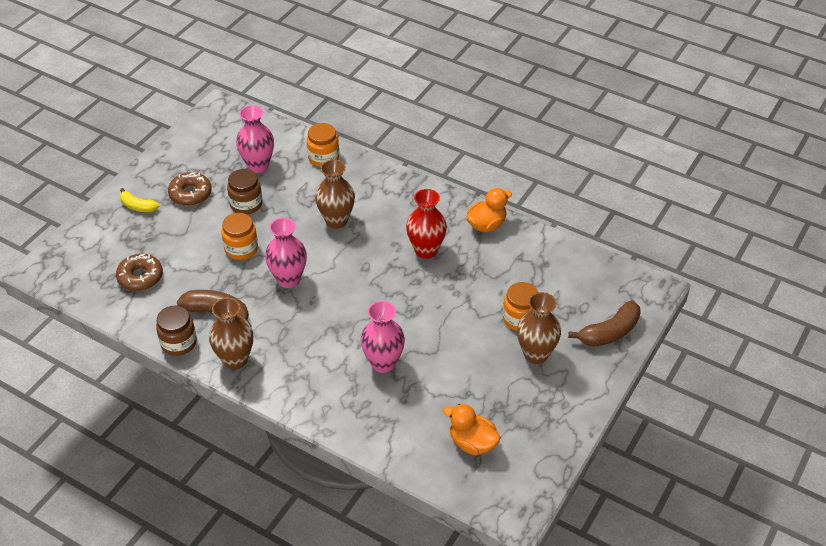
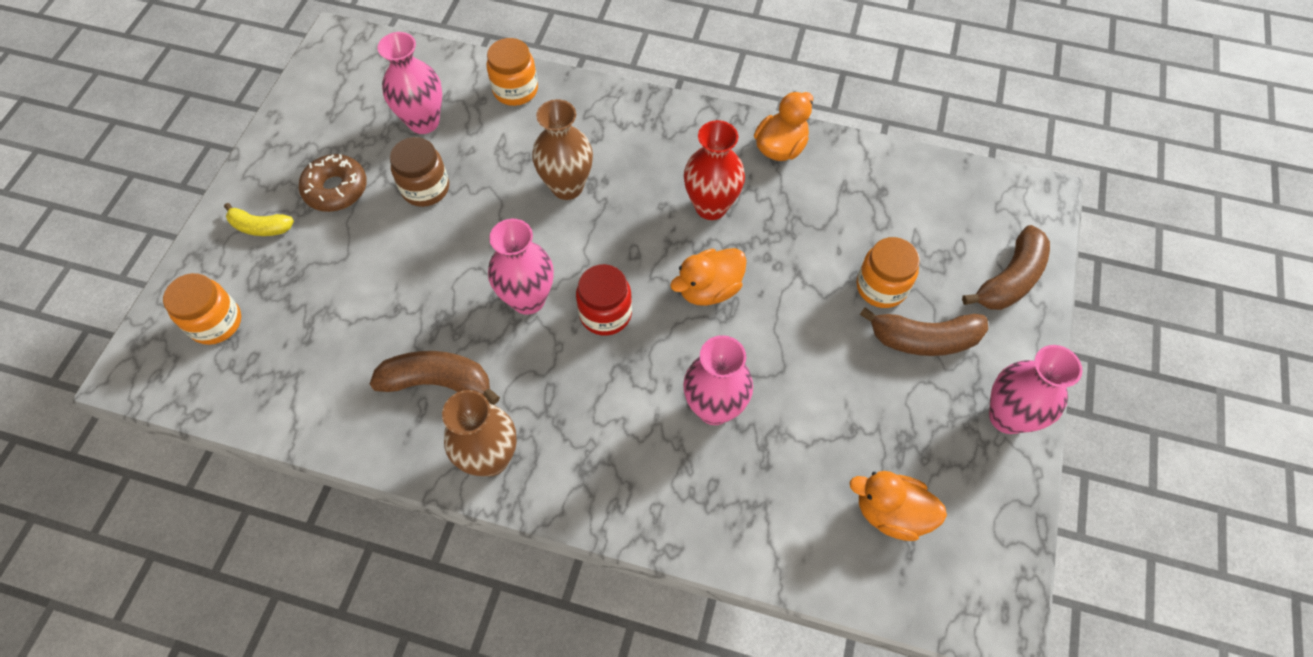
camera: 15 degrees left, 15 degrees up
(140, 277) = (299, 348): brown donut -> none
(179, 343) = (393, 450): brown jar -> none
(241, 249) = (441, 264): orange jar -> orange jar (216, 322)
(334, 297) = (605, 314): none -> red jar
(406, 297) = (709, 289): none -> orange duck
(536, 354) = (924, 339): brown vase -> brown banana
(572, 408) = (1007, 417): none -> pink vase

